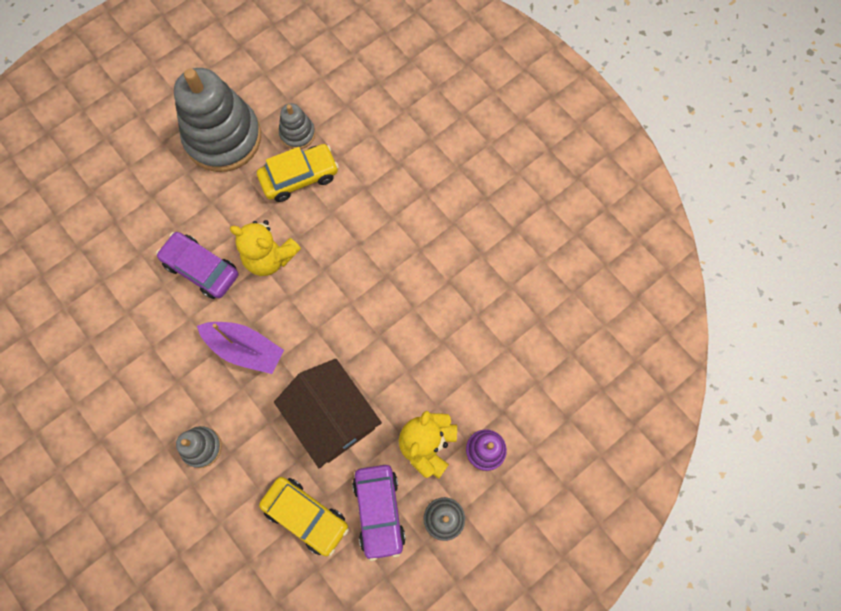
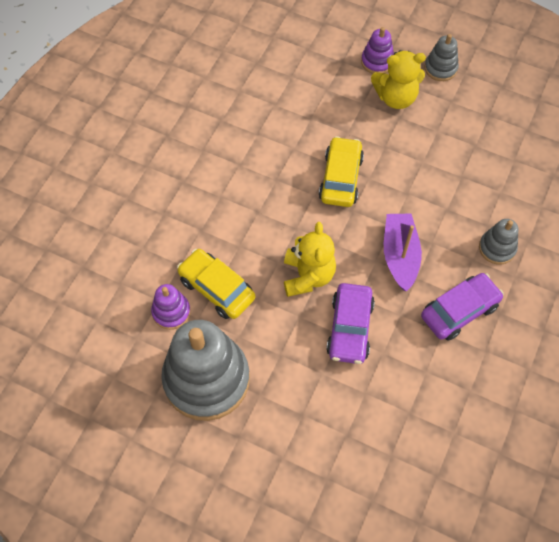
camera: 115 degrees left, 10 degrees down
(297, 134) = (171, 312): grey stacking toy -> purple stacking toy
(306, 516) = (497, 152): yellow car -> yellow car (341, 178)
(332, 417) = (415, 167): brown house -> none
(379, 511) = (462, 108): purple car -> purple car (459, 311)

